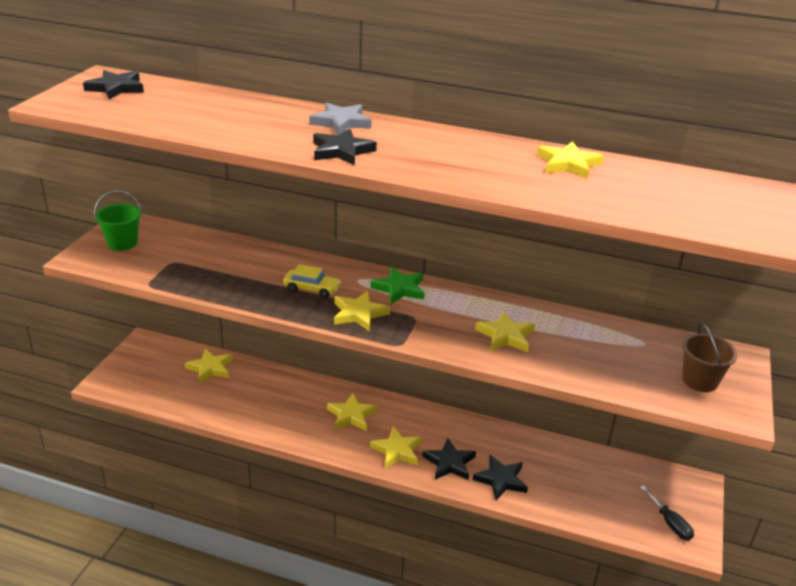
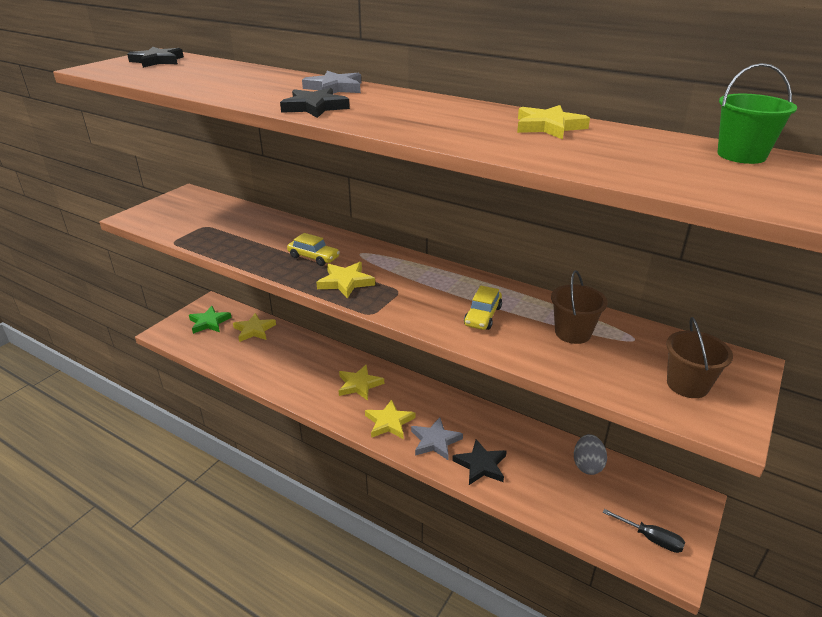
camera: 15 degrees right, 0 degrees up
(122, 243) = (173, 208): green bucket -> green bucket (741, 155)
(399, 289) = (396, 264): green star -> green star (209, 322)
(449, 463) = (435, 441): black star -> grey star
(505, 336) = (482, 316): yellow star -> yellow car
(591, 343) = (572, 333): none -> brown bucket
(598, 465) = (587, 465): none -> grey egg
(669, 523) = (650, 538): black screwdriver -> black screwdriver turned 45 degrees counterclockwise

